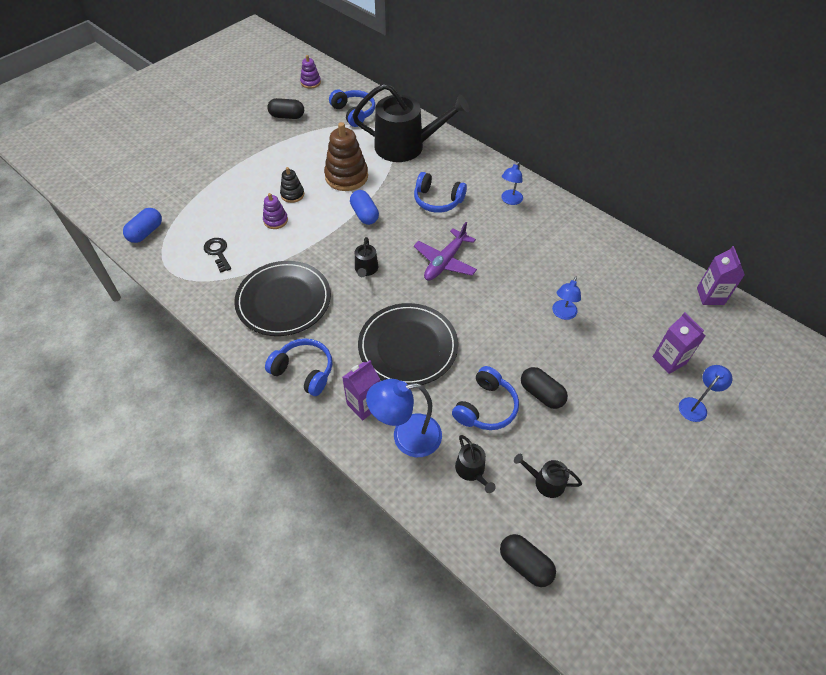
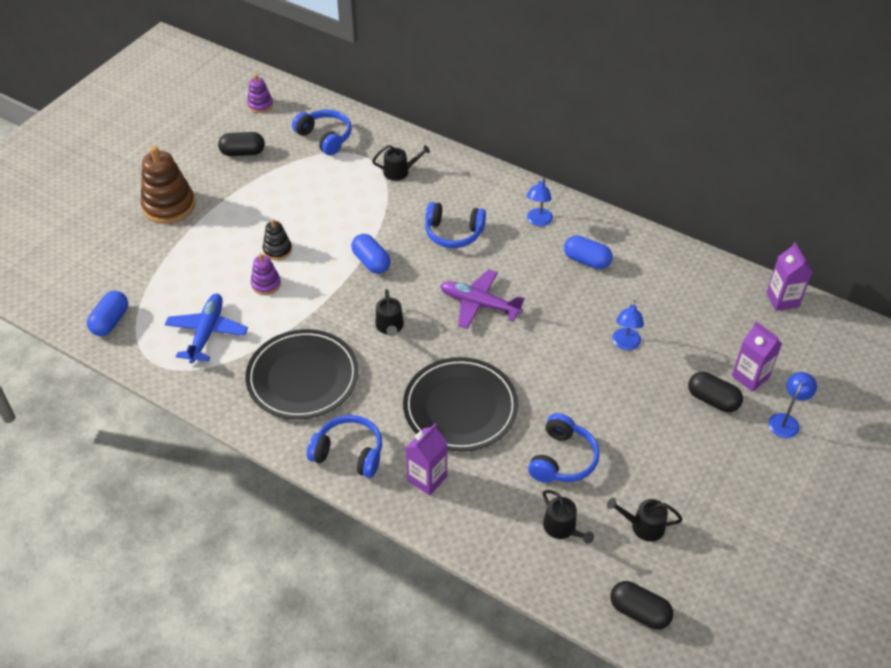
camera: 10 degrees left, 5 degrees down
(218, 252) = (207, 333): black key -> blue plane
(346, 176) = (337, 219): brown stacking toy -> brown stacking toy (169, 206)
(406, 146) = (399, 172): black watering can -> black watering can, size x0.42
(406, 437) = (483, 505): blue lamp -> none
(445, 261) = (479, 304): purple plane -> purple plane turned 90 degrees clockwise
(541, 394) = (620, 435): black capsule -> black capsule (712, 400)
(544, 238) = (586, 261): none -> blue capsule

